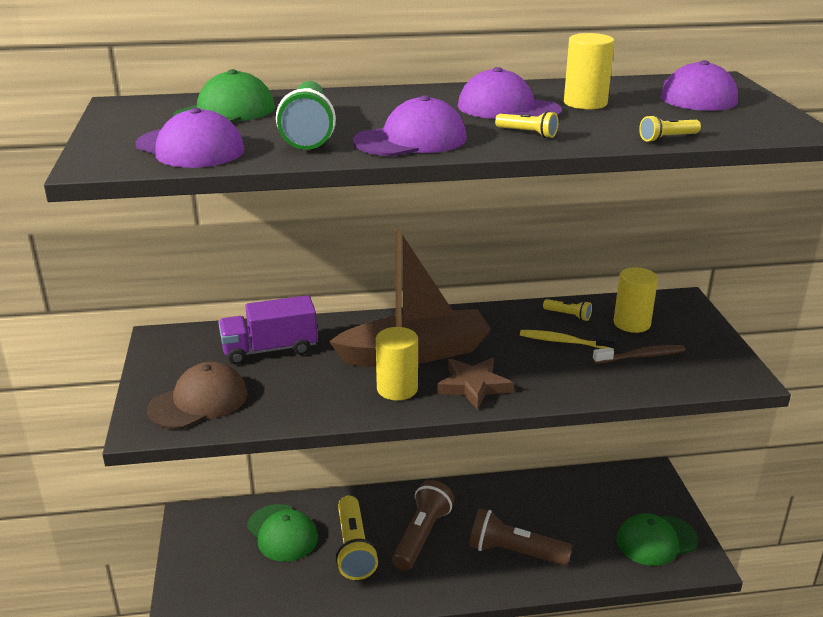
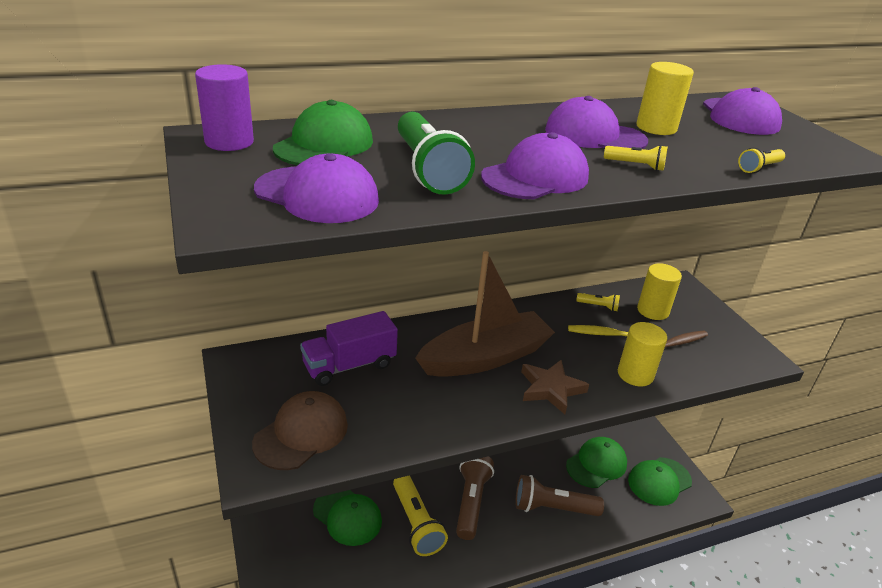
camera: 15 degrees left, 5 degrees up
(141, 109) = (229, 142): none -> purple cylinder
(397, 389) = (485, 399): yellow cylinder -> yellow cylinder (635, 374)
(583, 515) = (596, 464): none -> green cap

